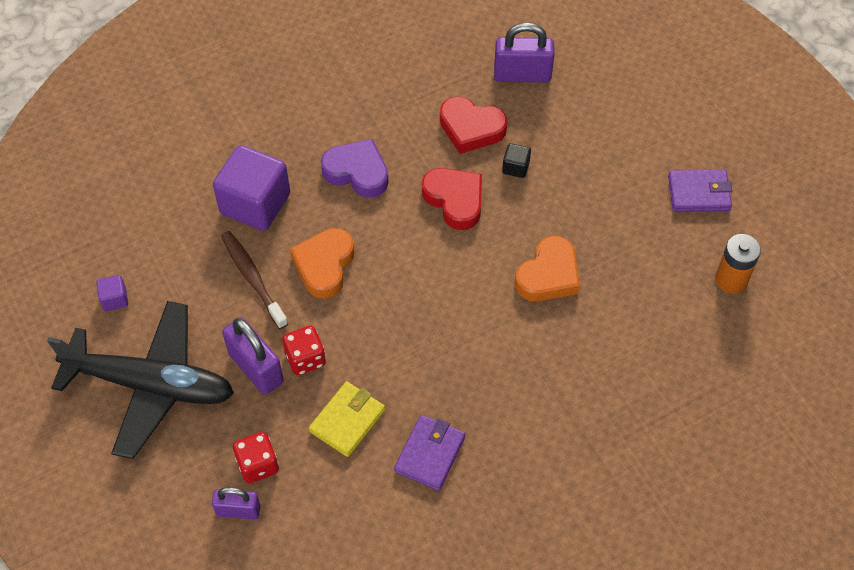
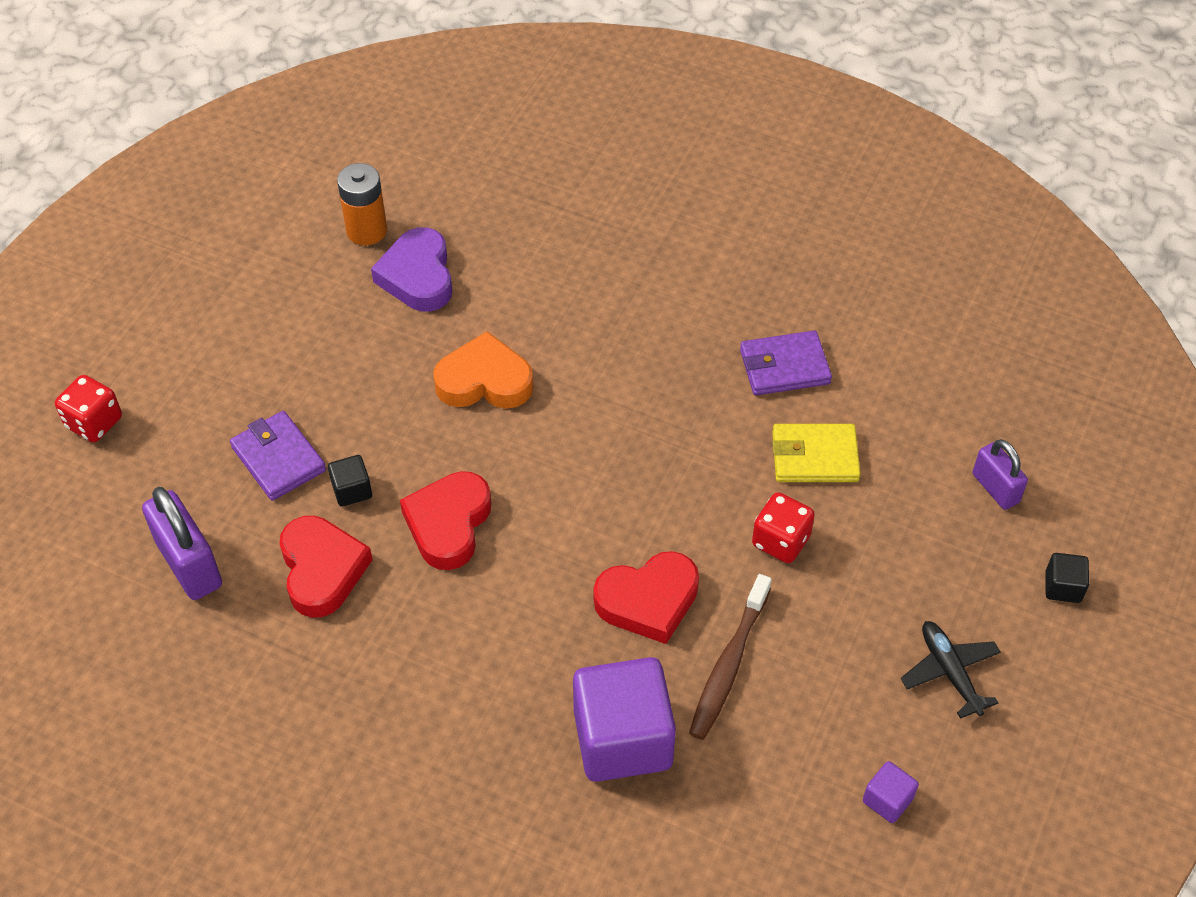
camera: 125 degrees left, 5 degrees down
(143, 492) = (1062, 587): none -> black cube
(151, 385) = (949, 672): black plane -> black plane, size x0.43
(256, 368) = (834, 581): purple padlock -> none
(258, 465) = (935, 504): red dice -> red dice (94, 422)
(324, 265) = (648, 601): orange heart -> red heart
(357, 172) = (485, 654): purple heart -> purple heart (418, 276)
(699, 193) = (265, 304): purple wallet -> purple wallet (278, 459)

